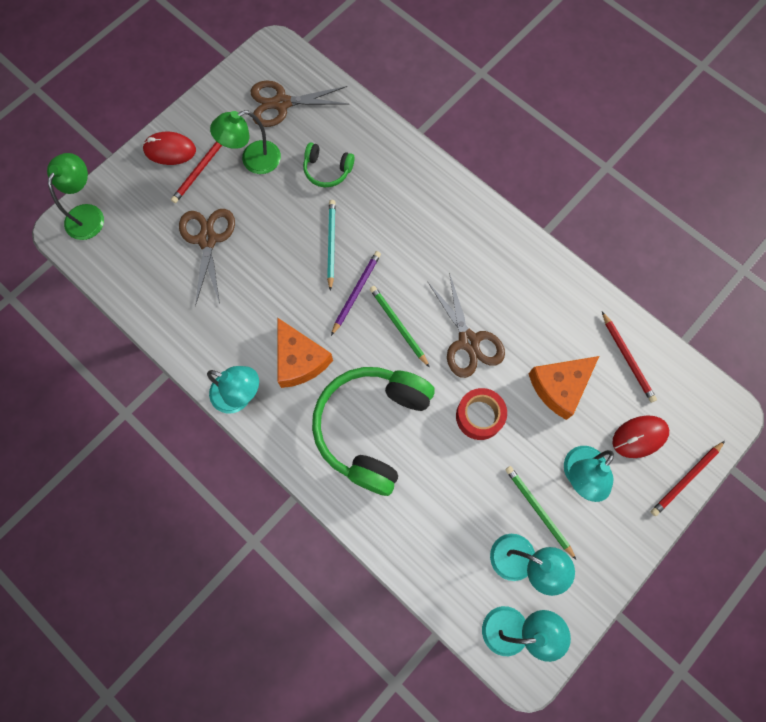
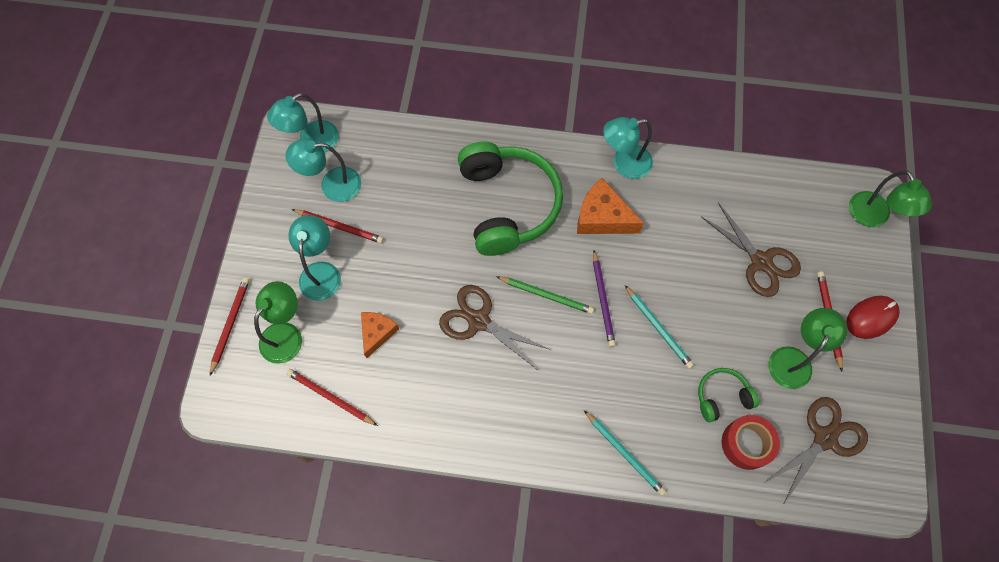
camera: 145 degrees right, 5 degrees down
(427, 179) = (624, 453): none -> turquoise pencil
(479, 416) = (429, 266): red tape -> red tape (746, 444)
(538, 511) = (340, 227): green pencil -> red pencil
(560, 387) = (377, 333): orange cheese -> orange cheese, size x0.65
(639, 437) = (286, 334): red mouse -> green lamp

